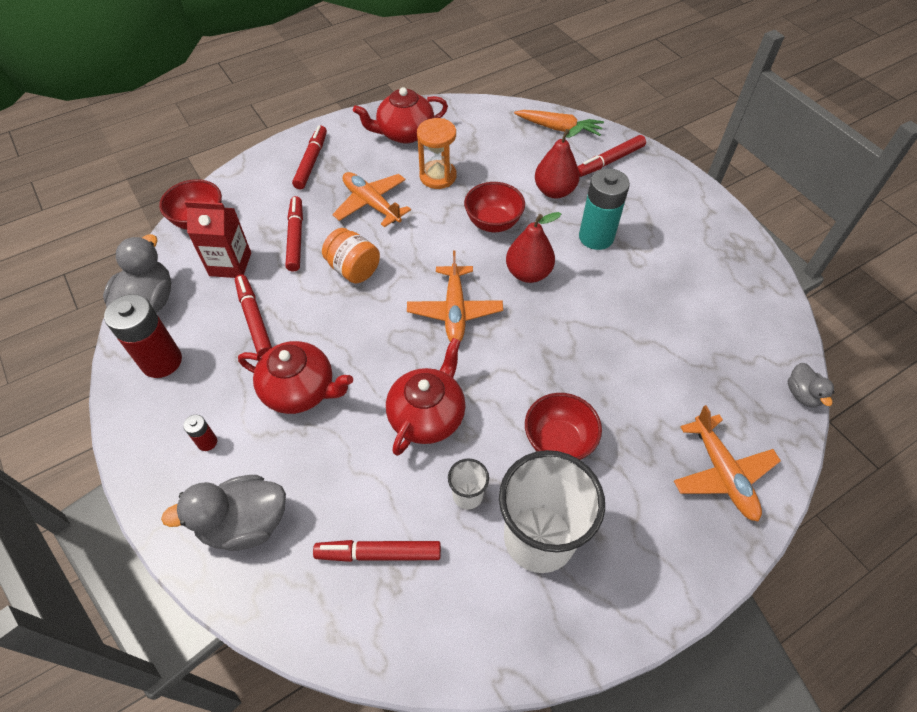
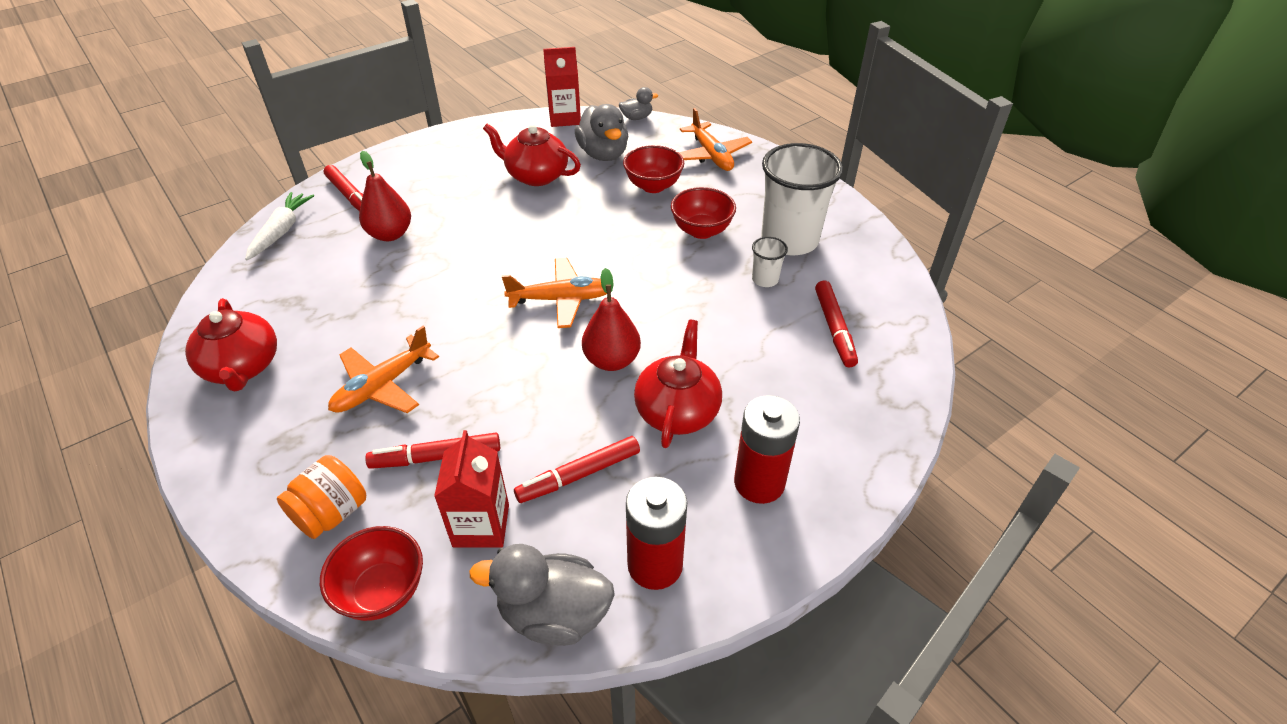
camera: 95 degrees left, 10 degrees down
(207, 442) = (759, 482): red battery -> red battery, size x2.19
(245, 523) = (839, 428): grey duck -> grey duck (603, 154)
(311, 162) = (275, 466): red marker -> none
(353, 269) = (498, 389): orange jar -> orange jar (331, 513)
(427, 415) = (691, 309): red teapot -> red teapot (536, 175)
(438, 176) = (343, 327): orange hourglass -> none
(493, 223) = (433, 277): red bowl -> red bowl (653, 186)
(528, 273) = (510, 250): red pear -> red pear (612, 360)
(559, 128) = (281, 231): orange carrot -> white carrot
(596, 237) = (464, 207): turquoise battery -> none
(722, 474) = (711, 155): orange plane -> orange plane turned 90 degrees clockwise
(783, 318) = (565, 118): none -> red carton

